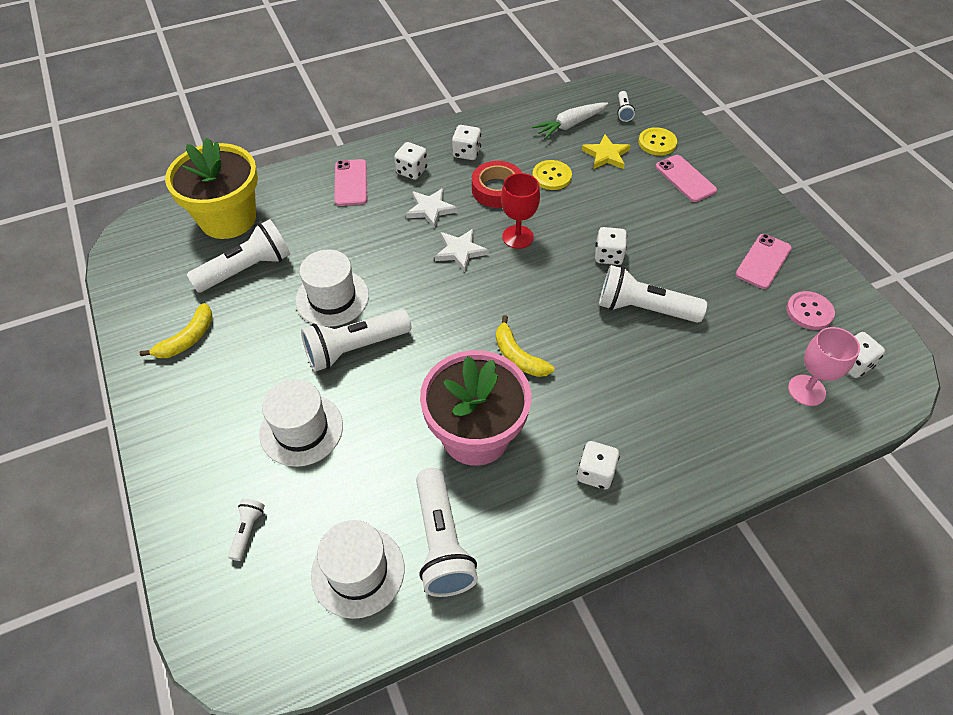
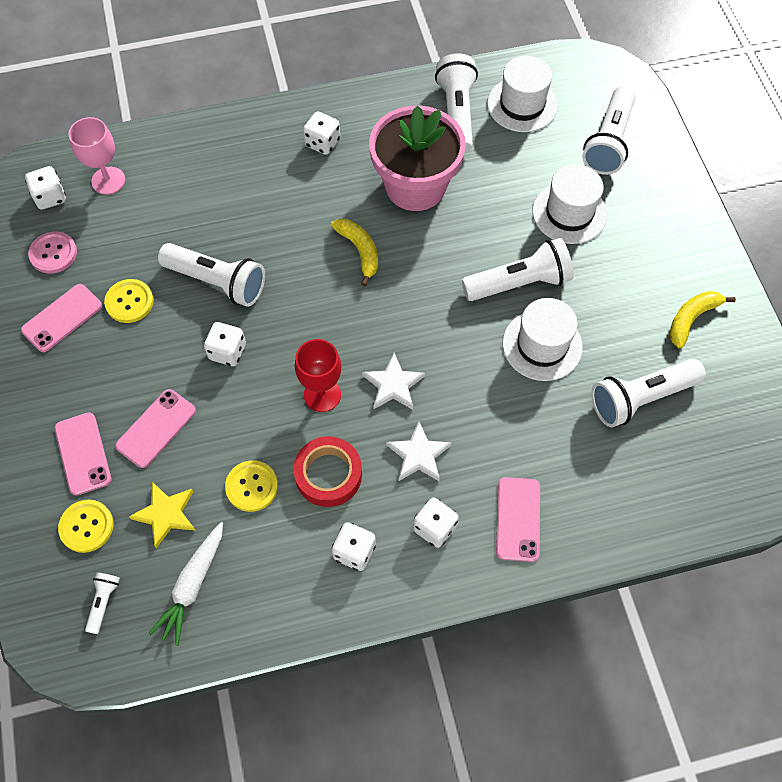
camera: 170 degrees left, 10 degrees up
(228, 219) = (674, 481): yellow flower pot -> none
(247, 531) = (608, 142): white flashlight -> white flashlight, size x2.12
(570, 125) = (192, 585): white carrot -> white carrot turned 135 degrees clockwise
(639, 199) = (156, 428): none -> pink phone
(713, 281) = (129, 302): none -> yellow button

